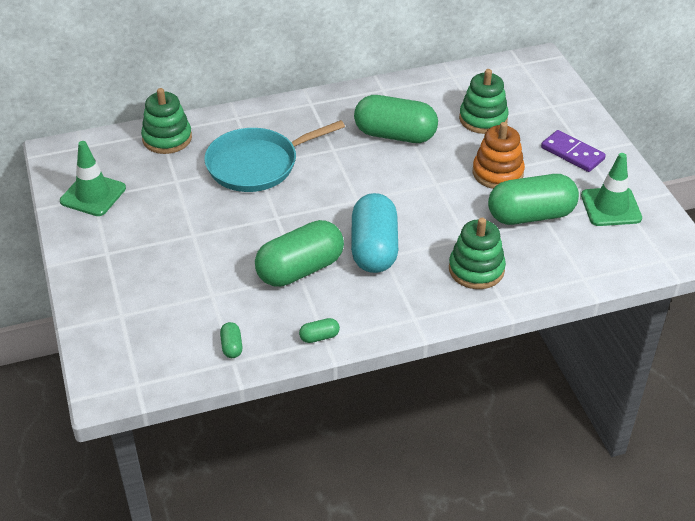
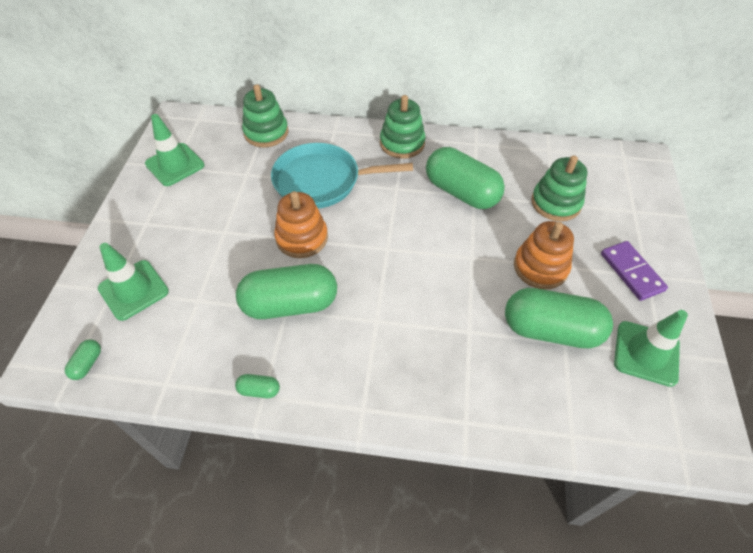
camera: 25 degrees right, 10 degrees up
(142, 307) = (133, 290): none -> green traffic cone
(232, 346) = (176, 365): green capsule -> green capsule (87, 364)
(272, 216) = (302, 238): none -> orange stacking toy
(374, 249) = (371, 308): turquoise capsule -> none
(476, 269) = (459, 374): green stacking toy -> green stacking toy (402, 143)

